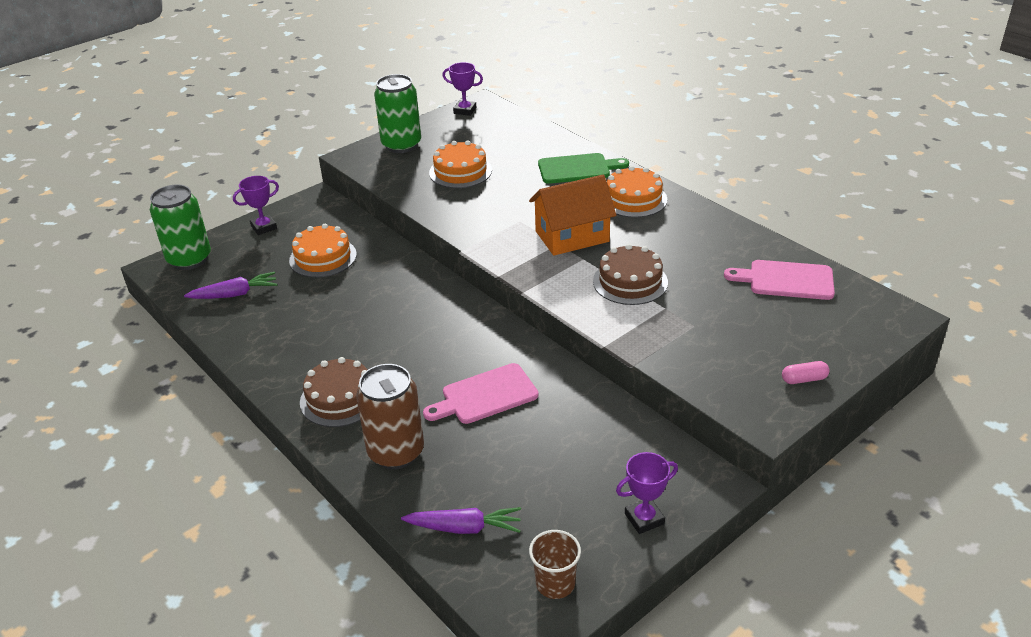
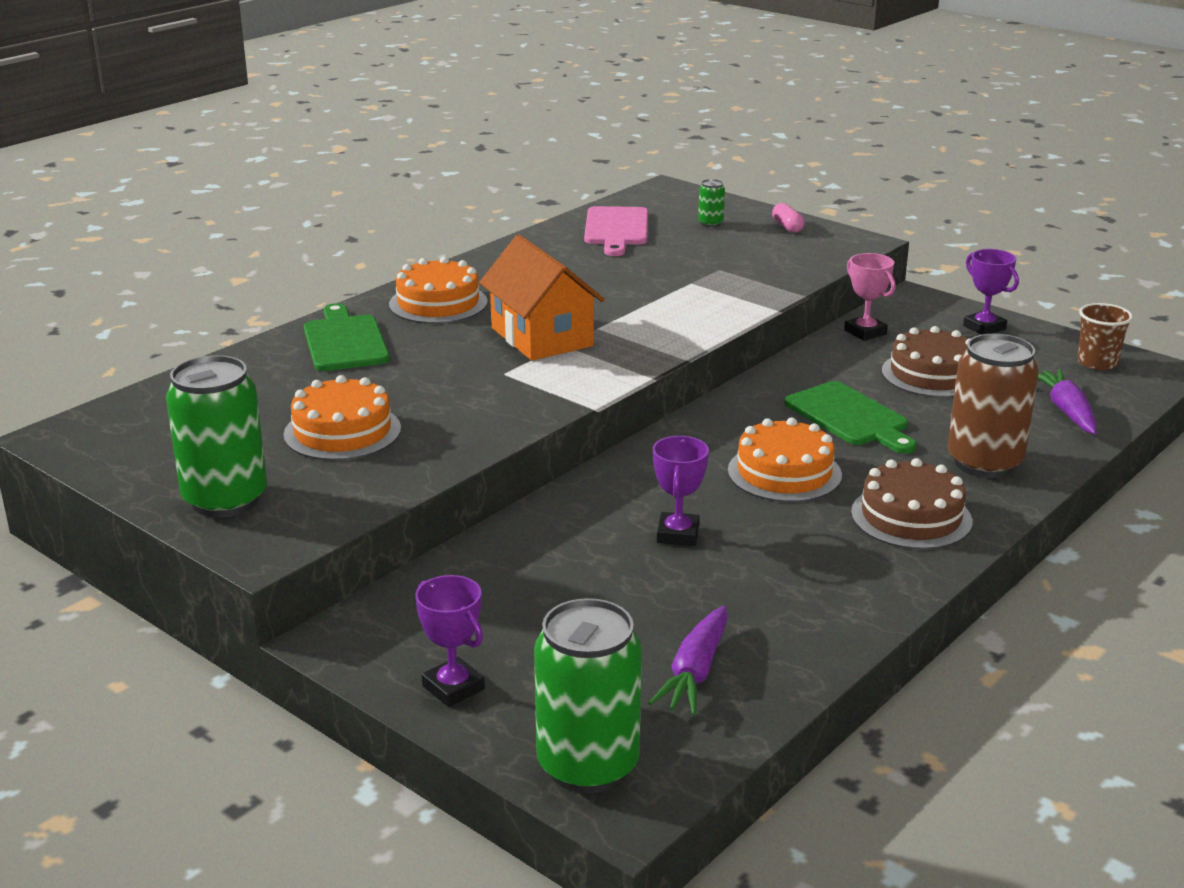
camera: 100 degrees left, 10 degrees down
(235, 294) = (695, 672): purple carrot -> purple carrot turned 135 degrees counterclockwise
(323, 257) = (557, 593): orange cake -> orange cake (784, 473)
(465, 110) = (90, 449): purple trophy -> purple trophy (678, 534)
(485, 395) = (850, 417): pink cutting board -> green cutting board
(630, 282) = (642, 301): brown cake -> brown cake (932, 374)
(639, 433) = (865, 332): none -> pink trophy
(807, 333) = (710, 223): none -> green can

